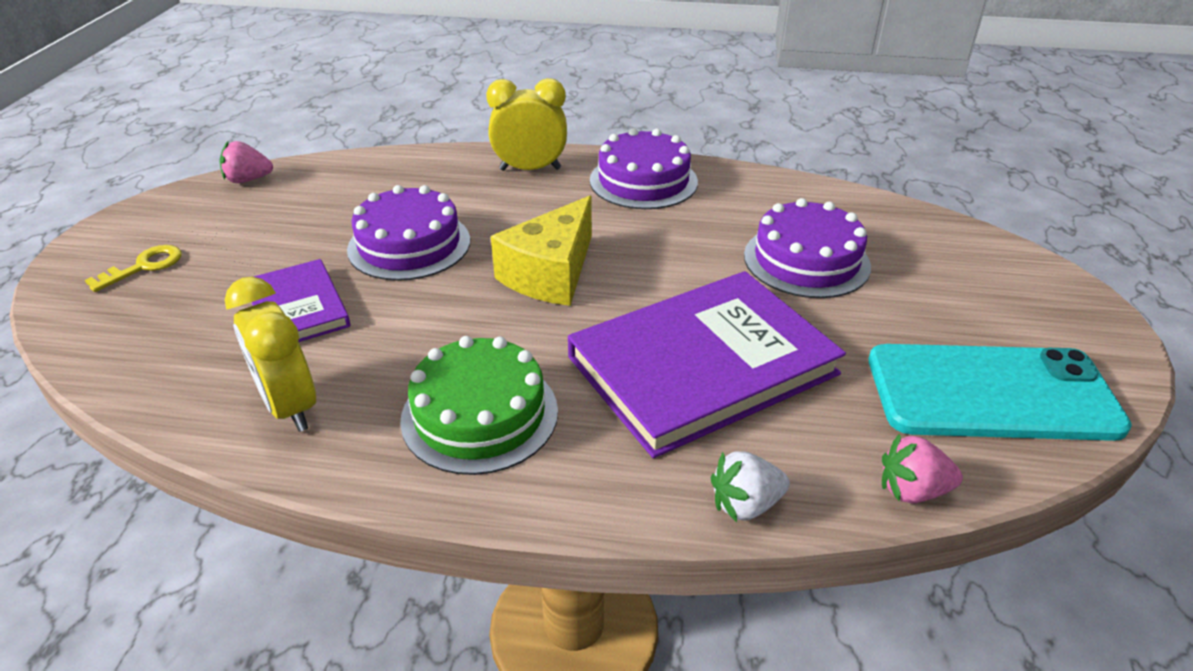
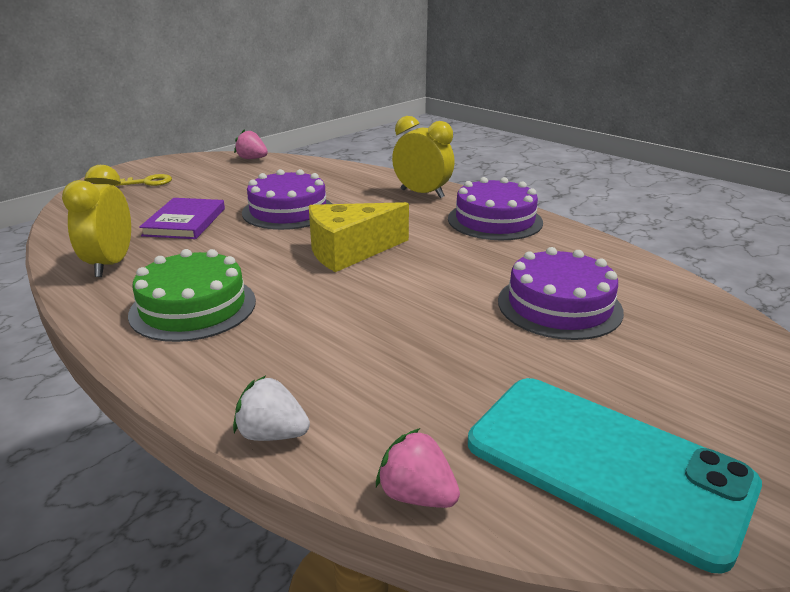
camera: 35 degrees right, 10 degrees down
(702, 365) = (372, 338): purple book -> none

